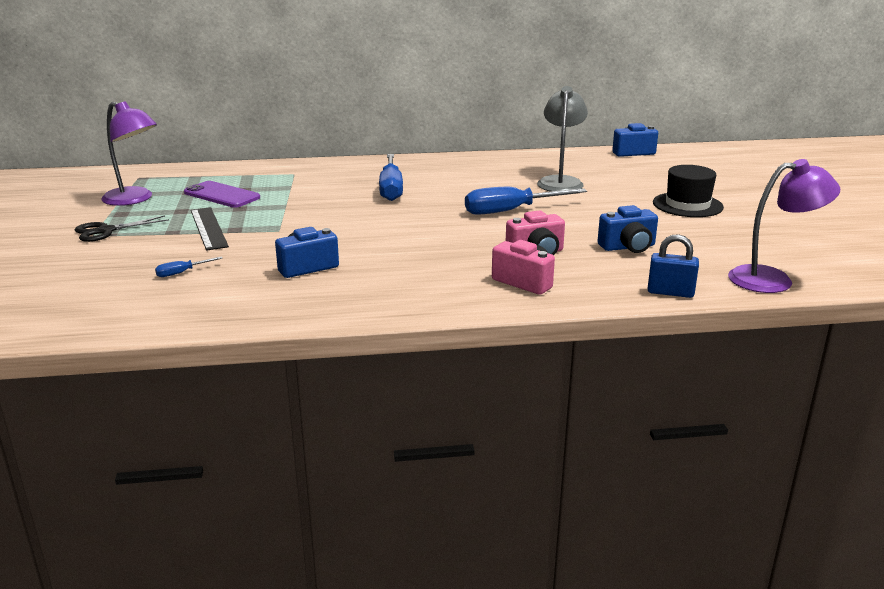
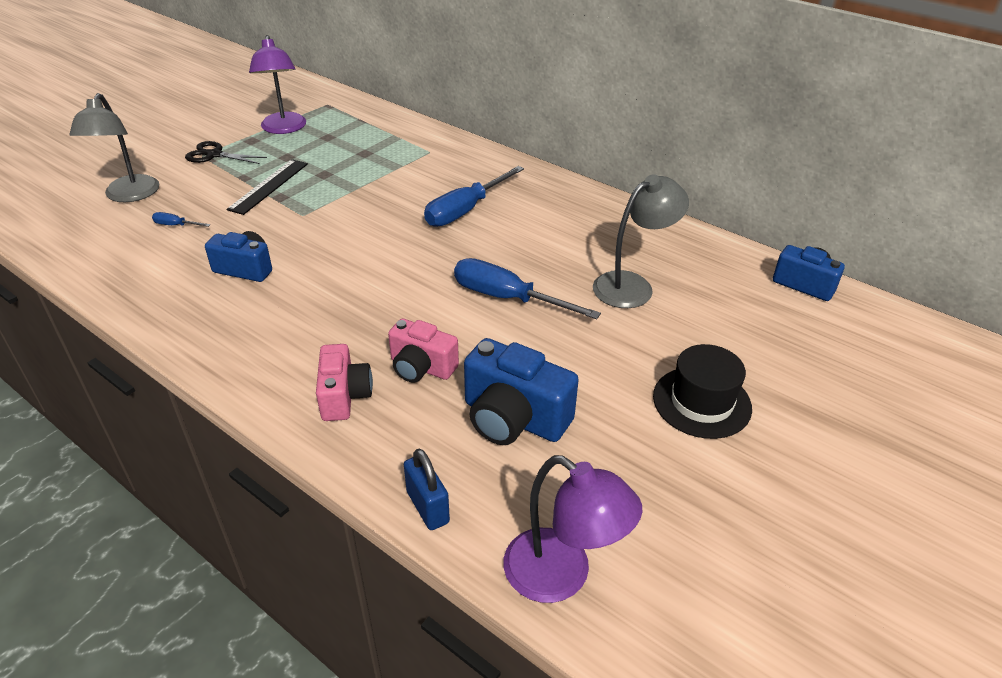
camera: 45 degrees right, 15 degrees up
(83, 277) = (129, 195): none -> grey lamp
(222, 195) = (339, 152): purple phone -> none
(628, 247) = (513, 418): blue camera -> blue camera, size x1.51

